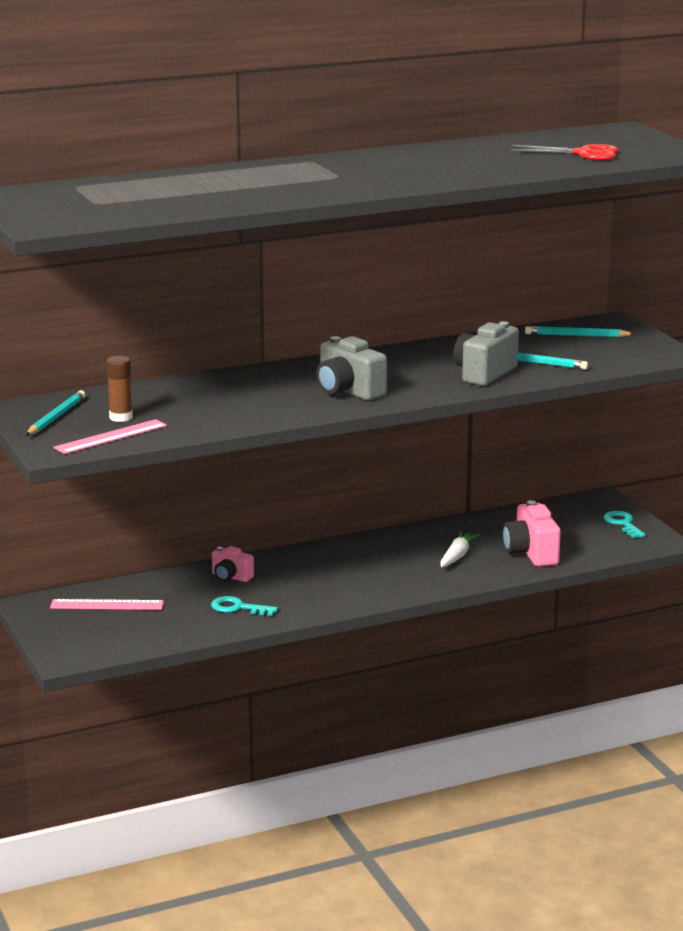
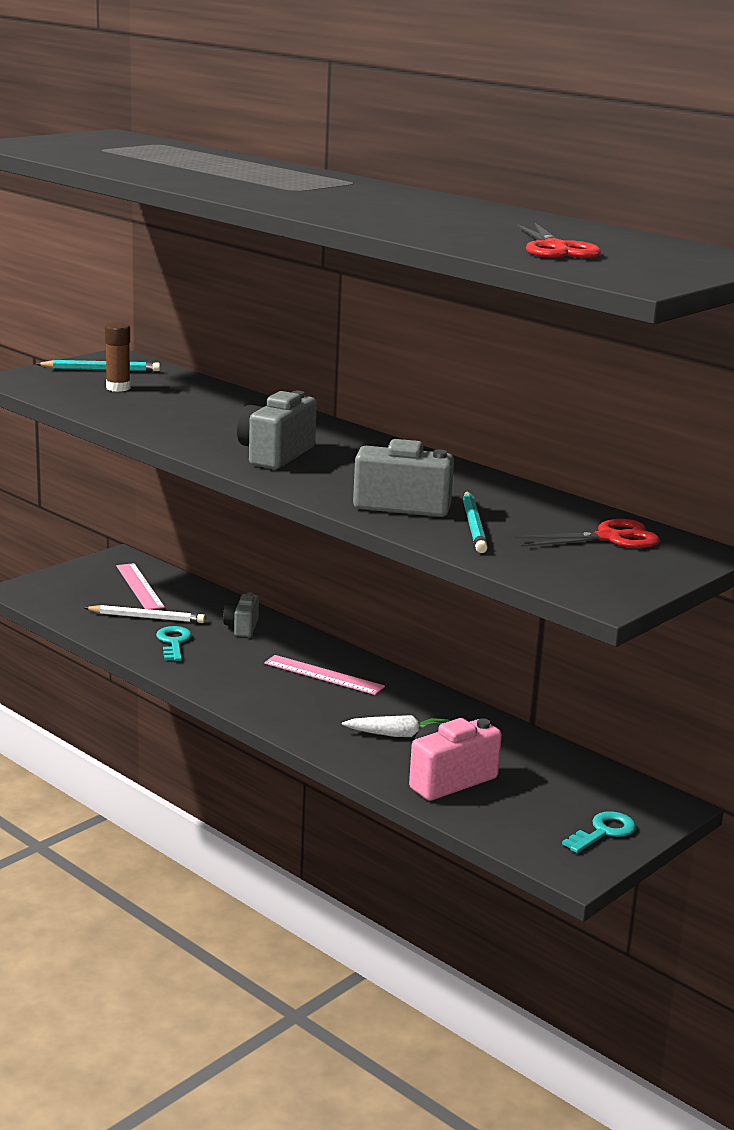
camera: 65 degrees right, 0 degrees up
(111, 437) = (63, 391): pink ruler -> pink ruler (323, 675)
(178, 611) = (147, 617): none -> white pencil
(231, 577) = (242, 627): pink camera -> grey camera
(576, 335) = (610, 538): turquoise pencil -> red scissors

